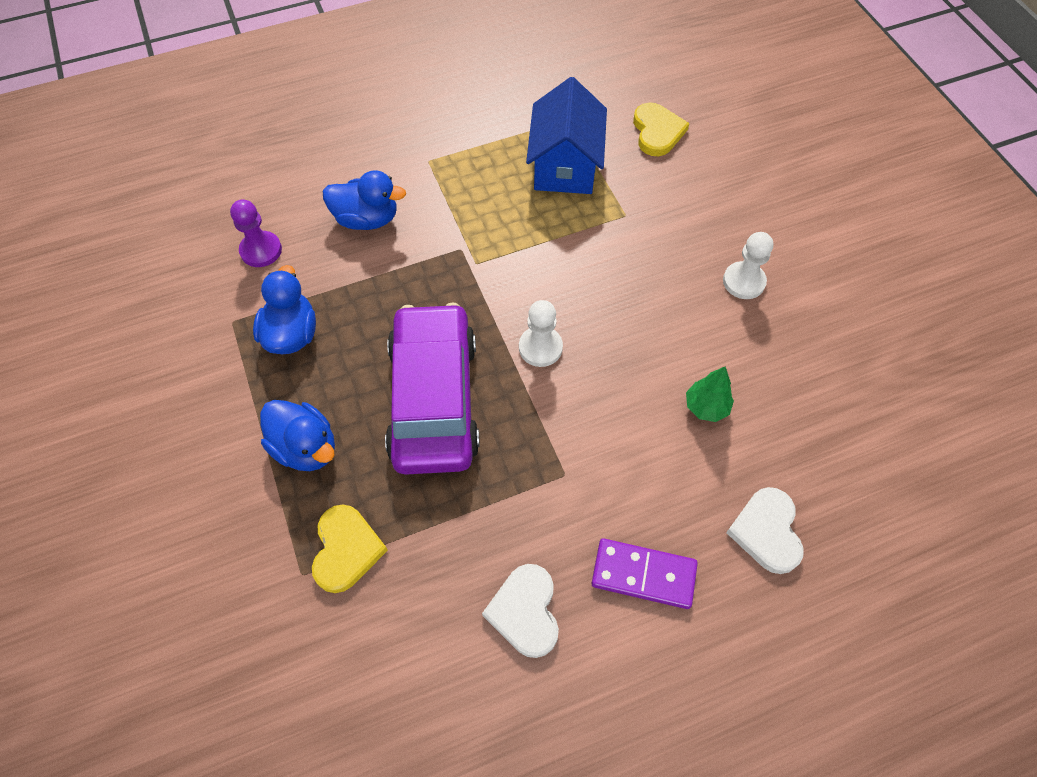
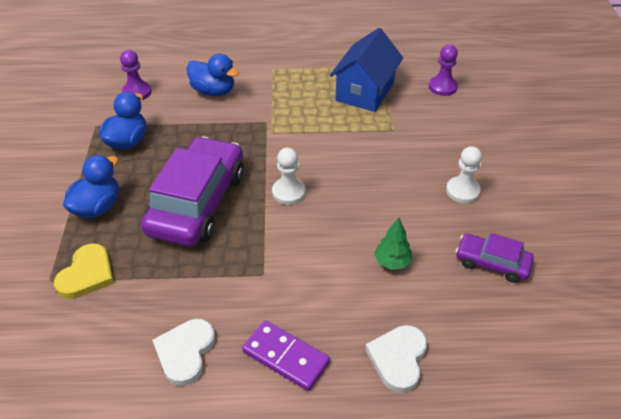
camera: 20 degrees right, 15 degrees down
(306, 448) = (97, 207): blue duck -> blue duck turned 120 degrees counterclockwise
(657, 132) = (442, 87): yellow heart -> purple pawn
(815, 371) = (492, 263): none -> purple car

